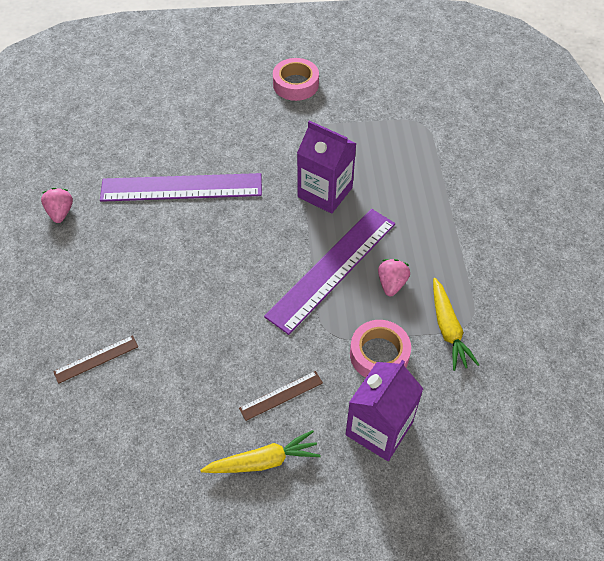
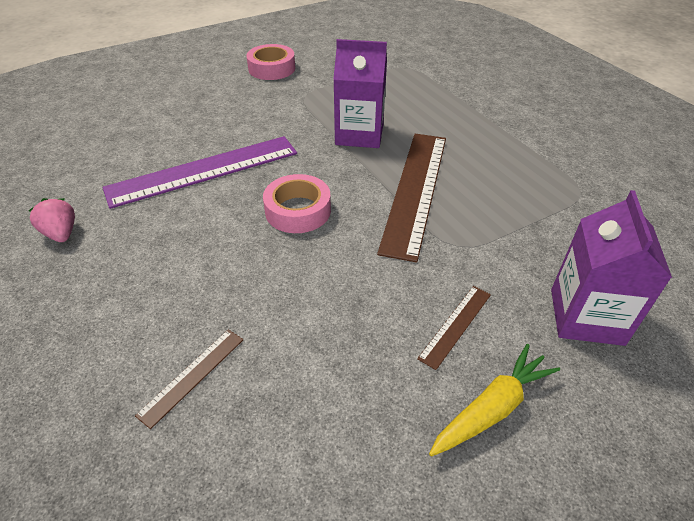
camera: 25 degrees left, 10 degrees down
(332, 268) = (415, 190): purple ruler -> brown ruler
(379, 354) = (524, 247): pink tape -> pink tape (298, 210)
(391, 284) = (483, 184): pink strawberry -> none
(448, 329) = (567, 203): yellow carrot -> none

